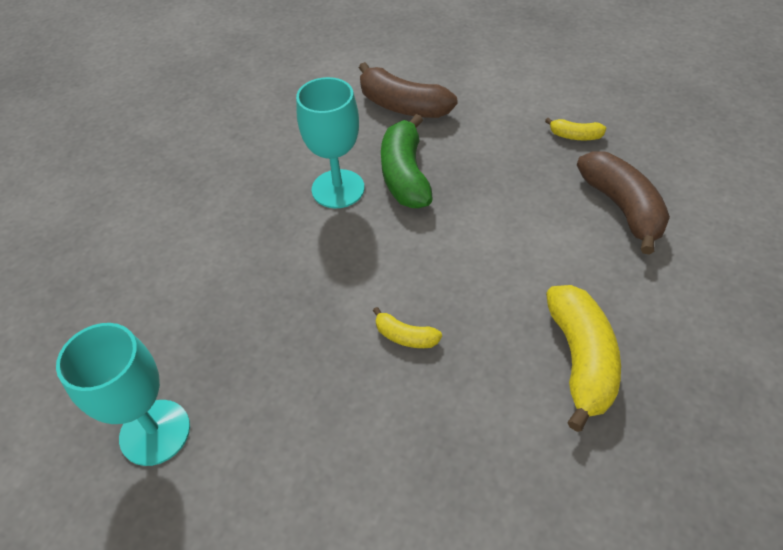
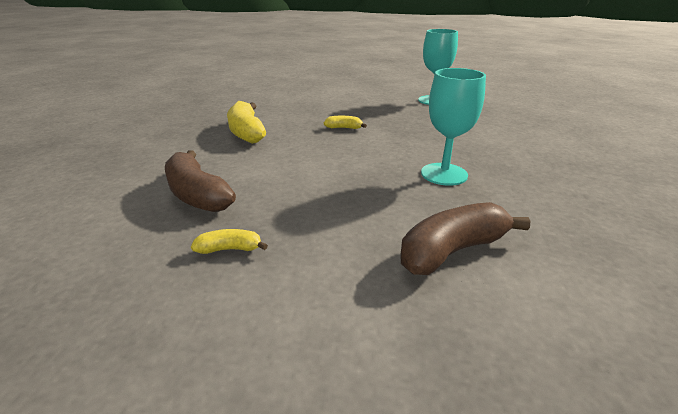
camera: 160 degrees right, 20 degrees down
(403, 106) = (452, 251): brown banana -> brown banana turned 45 degrees counterclockwise
(405, 175) = (397, 190): green banana -> none

